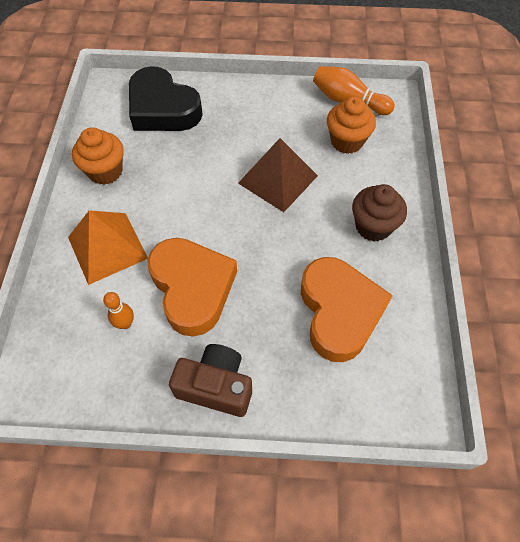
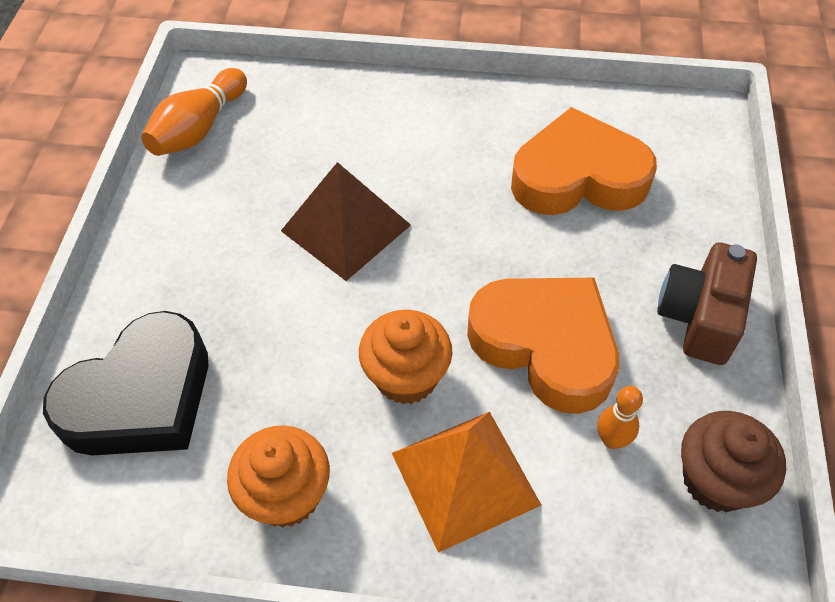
camera: 85 degrees left, 5 degrees down
(192, 288) = (545, 346): orange heart -> orange heart turned 60 degrees clockwise
(347, 141) = (284, 139): orange cupcake -> orange cupcake (406, 377)
(373, 226) = (444, 128): brown cupcake -> brown cupcake (716, 480)

